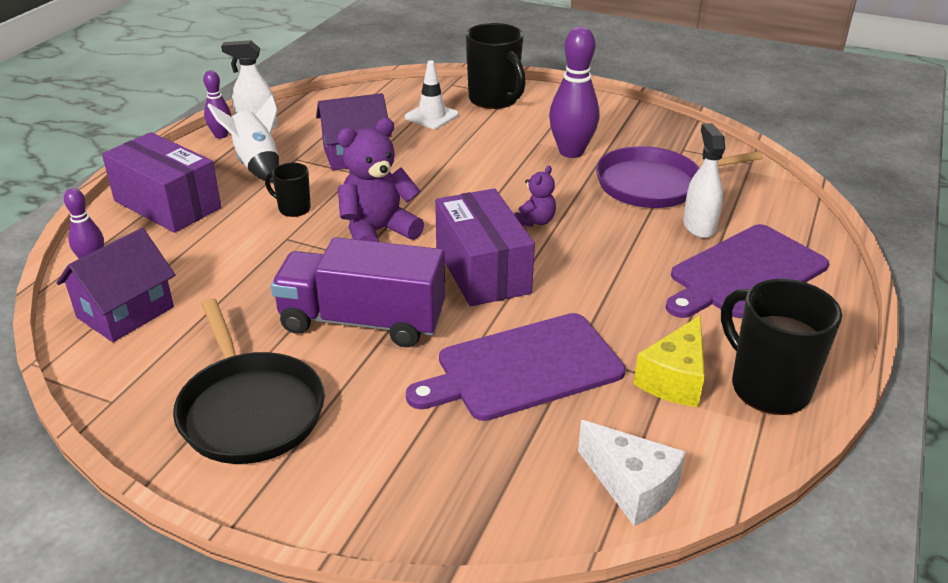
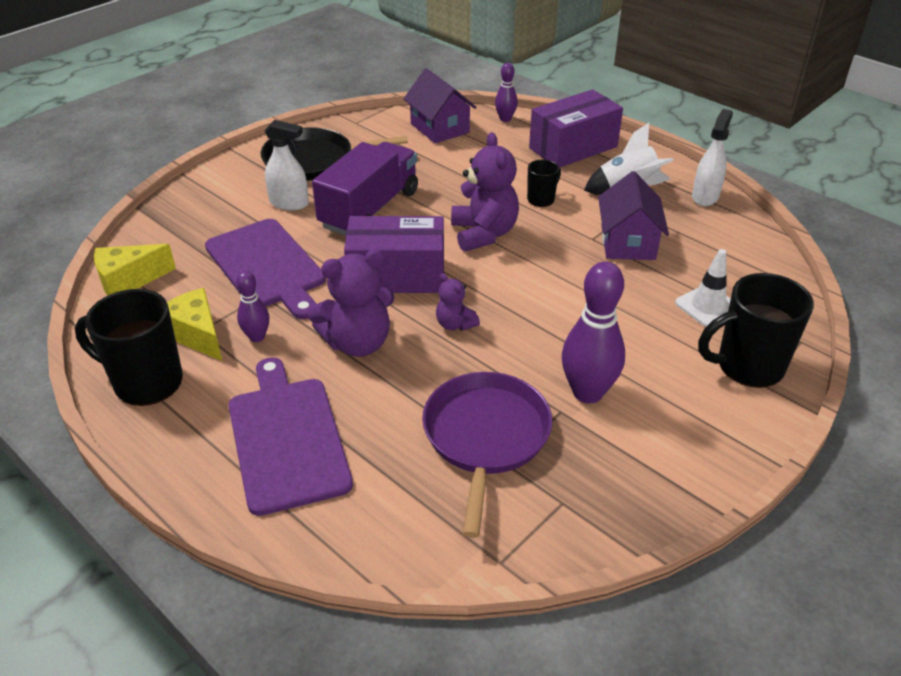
camera: 110 degrees right, 5 degrees up
(221, 135) = (690, 177): purple bowling pin -> purple bowling pin (257, 337)
(523, 368) = (267, 266): purple cutting board -> purple cutting board turned 150 degrees clockwise
(601, 268) = (358, 343): none -> purple teddy bear
(632, 487) = (129, 281): white cheese -> yellow cheese
(699, 226) = (384, 440): white spray bottle -> white spray bottle (289, 203)
(767, 387) = (146, 382): black mug -> black mug turned 150 degrees counterclockwise

